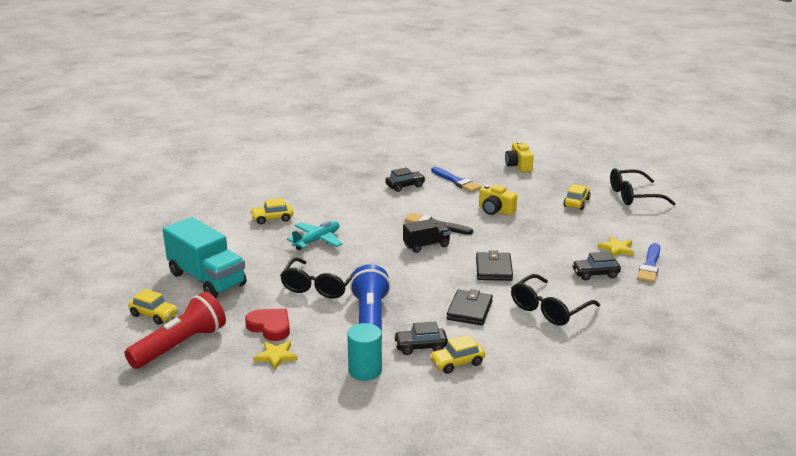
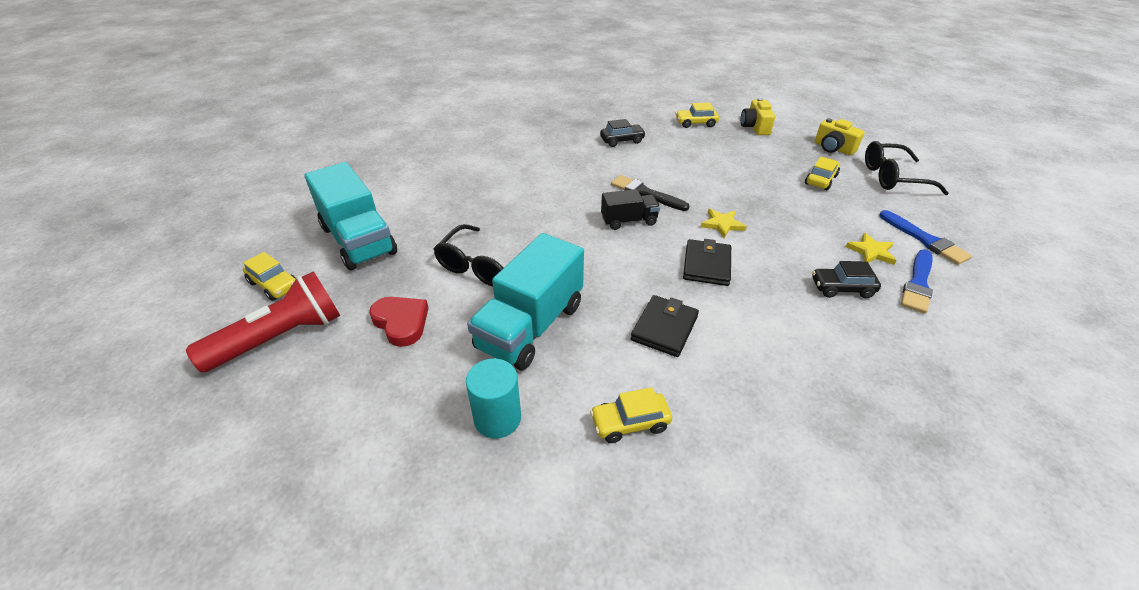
camera: 10 degrees right, 15 degrees up
(272, 218) = (464, 167): yellow car -> yellow car (696, 123)
(276, 356) = (389, 374): yellow star -> yellow star (722, 224)
(317, 240) = (503, 200): turquoise plane -> none
(370, 319) = (530, 326): blue flashlight -> turquoise truck
(420, 347) = (585, 384): black car -> none
(456, 181) = (681, 140): blue brush -> blue brush (925, 240)
(495, 210) = (721, 181): yellow camera -> yellow camera (833, 148)
(549, 309) = (774, 340): black glasses -> none

